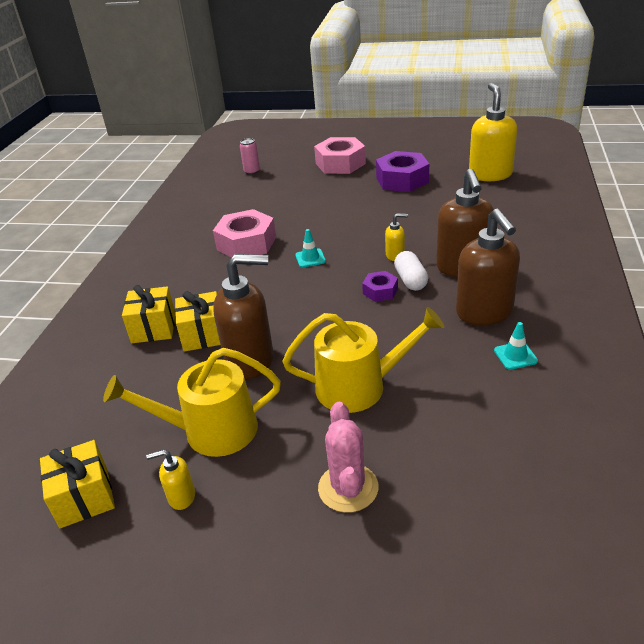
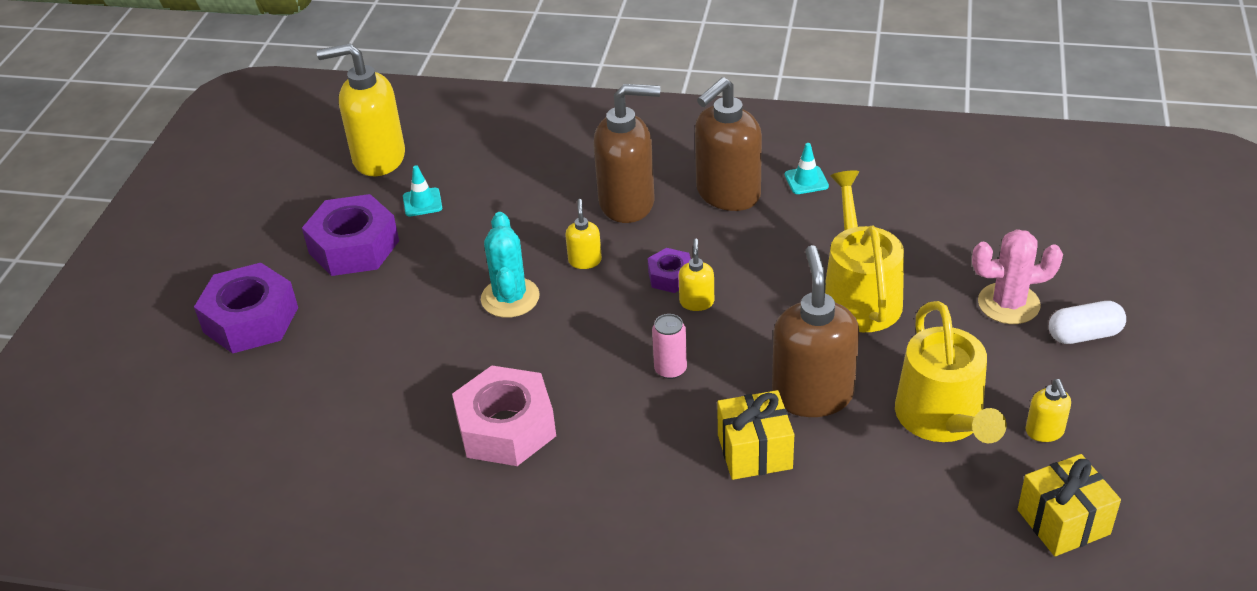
camera: 90 degrees left, 5 degrees up
(154, 328) = (734, 515): yellow gift -> none
(252, 171) = (218, 446): pink can -> pink can (670, 369)
(310, 258) = (572, 347): turquoise traffic cone -> turquoise traffic cone (422, 202)
(340, 163) = (251, 319): pink nut -> purple nut
(352, 304) = (696, 302): none -> yellow soap dispenser
(357, 233) = (510, 298): none -> turquoise cactus
(410, 280) = (649, 249): white capsule -> white capsule (1084, 335)
(484, 313) = (727, 194): brown soap dispenser -> brown soap dispenser turned 150 degrees clockwise

